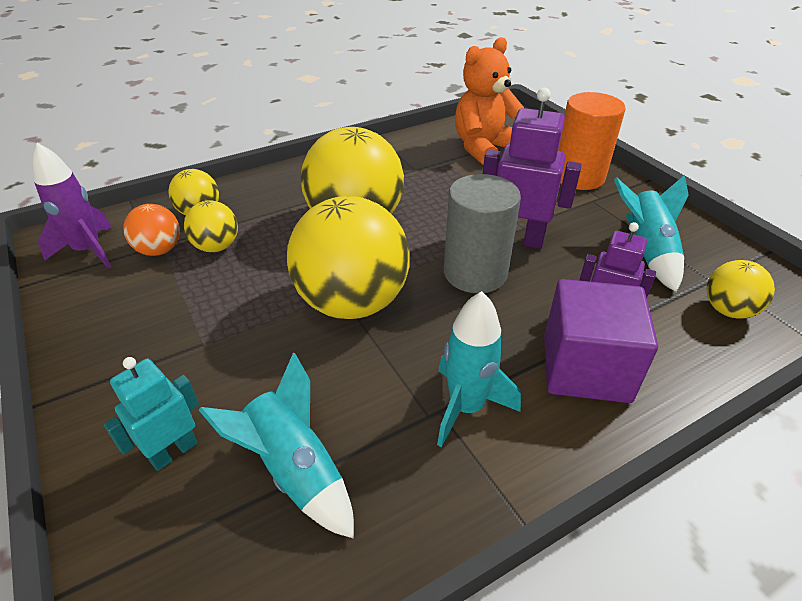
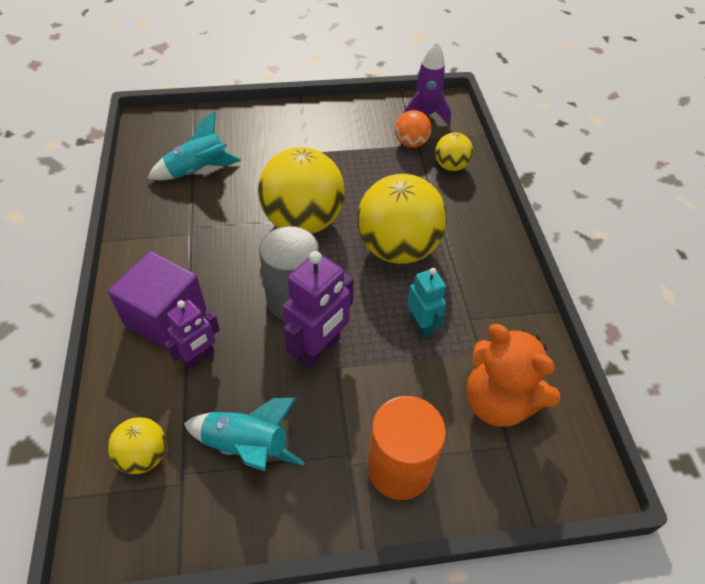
camera: 110 degrees right, 10 degrees up
(173, 451) = (239, 135): turquoise robot -> turquoise robot (421, 325)
(216, 247) = (401, 169): yellow ball -> none
(466, 407) = (183, 245): turquoise rocket -> none
(484, 148) = (498, 401): orange teddy bear -> orange teddy bear turned 150 degrees clockwise

